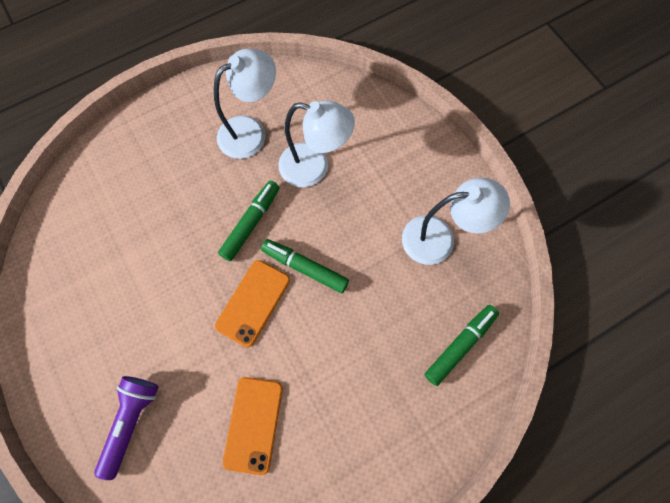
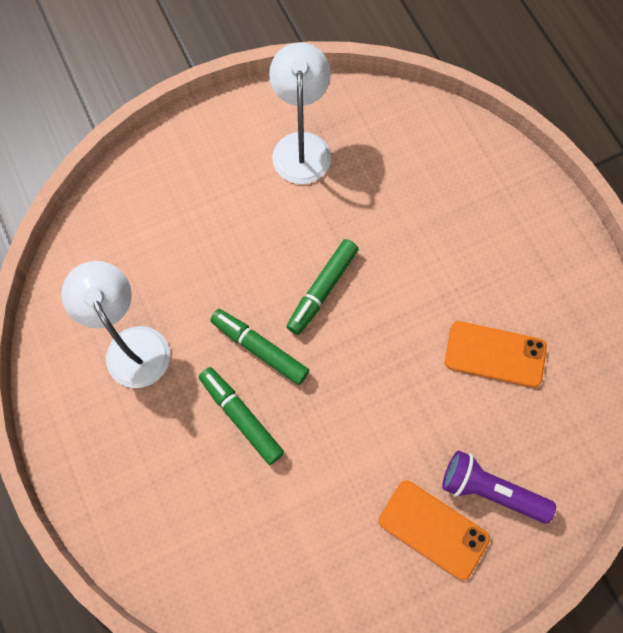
camera: 85 degrees left, 0 degrees up
(253, 303) = (360, 350): orange phone -> orange phone (433, 529)
(314, 167) = (195, 270): white lamp -> none
(459, 345) = (420, 143): green marker -> green marker (241, 417)

